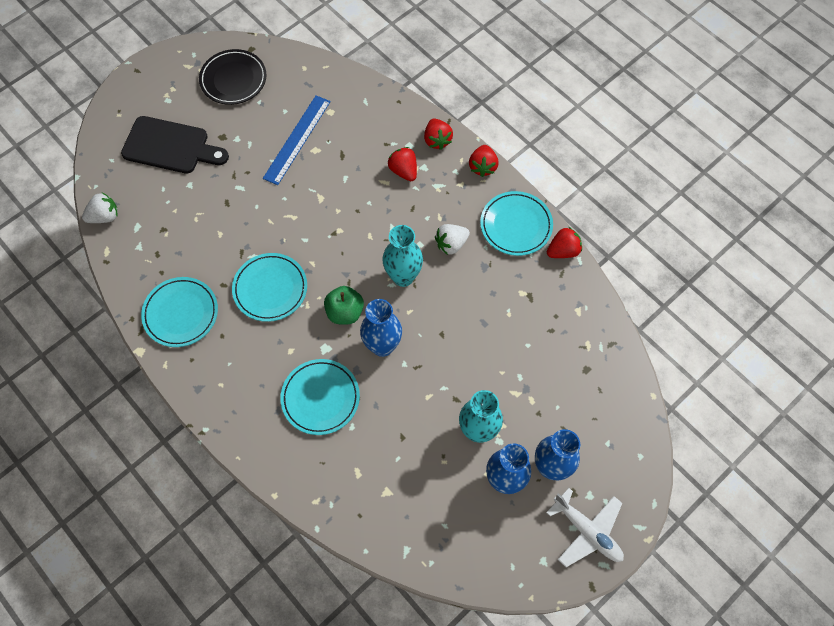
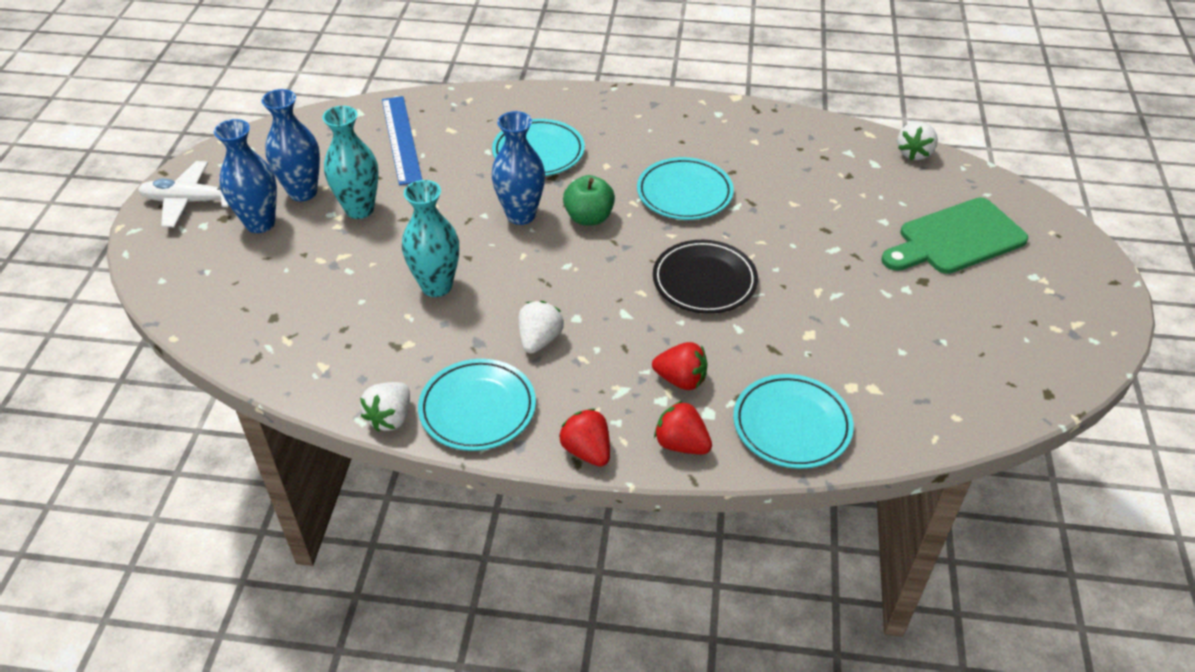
camera: 140 degrees right, 20 degrees down
(170, 146) = (956, 239): black cutting board -> green cutting board
(181, 313) = (739, 134): turquoise plate -> turquoise plate (791, 425)
(233, 79) = (1007, 344): black plate -> black plate (704, 281)
(297, 139) = (844, 331): blue ruler -> blue ruler (401, 139)
(403, 276) = (562, 279): turquoise vase -> turquoise vase (436, 286)
(563, 251) = (390, 418): red strawberry -> white strawberry

